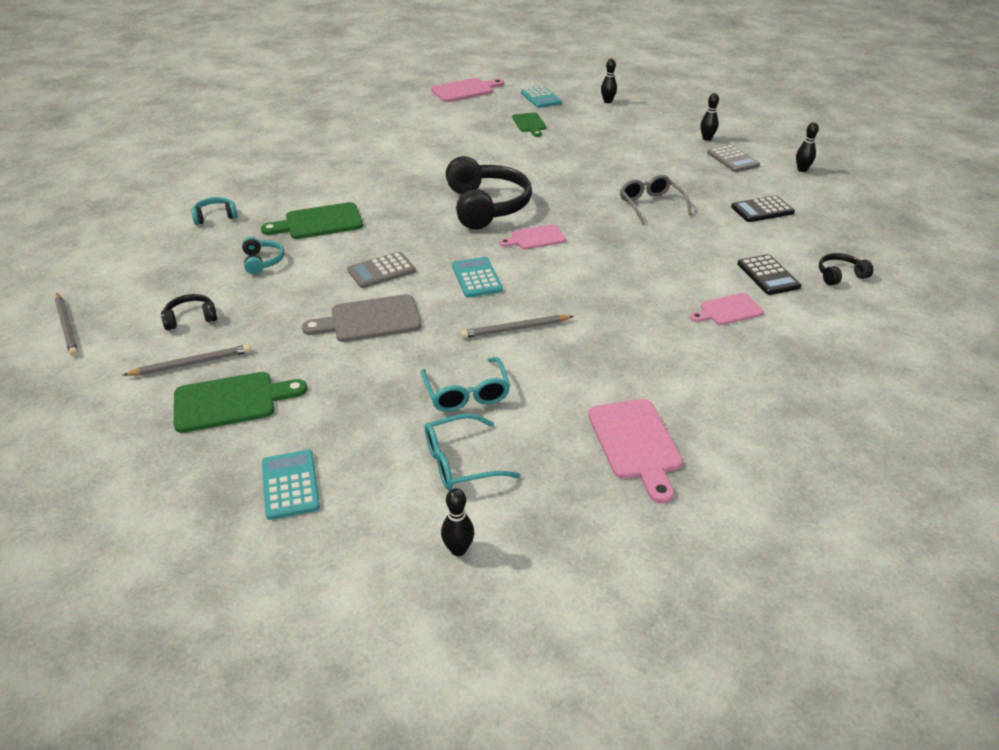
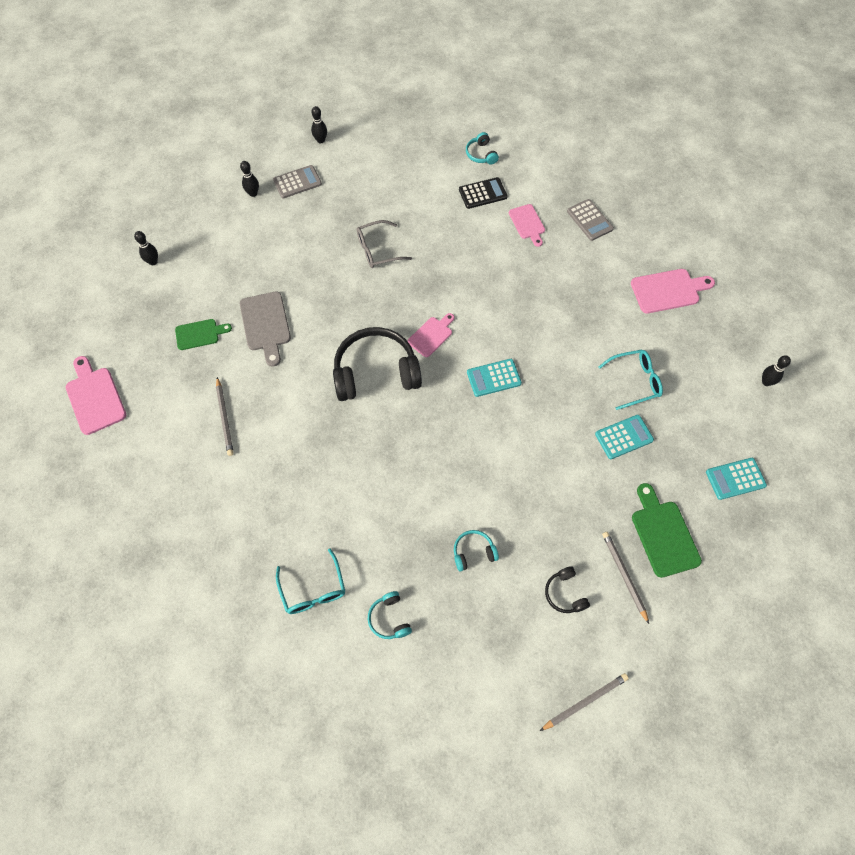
camera: 90 degrees left, 25 degrees up
(319, 222) = (403, 514): green cutting board -> none
(370, 320) = (556, 451): grey cutting board -> grey cutting board (265, 324)
(381, 271) = (485, 450): grey calculator -> grey calculator (589, 220)
(460, 462) = (699, 383): turquoise glasses -> turquoise glasses (313, 589)
(515, 329) = (560, 352): grey pencil -> grey pencil (225, 418)
(535, 238) = (431, 335): pink cutting board -> pink cutting board turned 120 degrees counterclockwise
(540, 98) = (132, 322): turquoise calculator -> turquoise calculator (624, 437)
(762, 210) = (388, 179): black calculator -> none
(840, 275) = (481, 154): black headphones -> turquoise headphones

